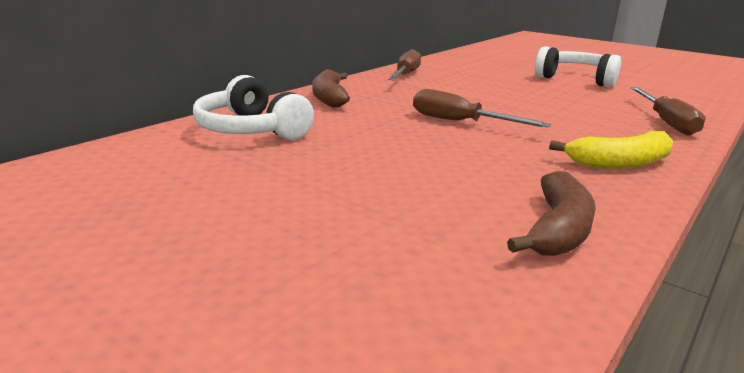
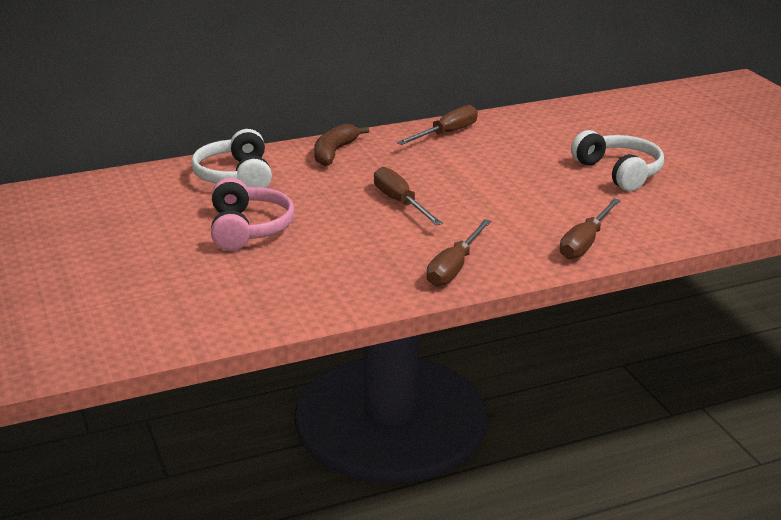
camera: 30 degrees right, 5 degrees up
(341, 174) = (248, 229): none -> pink headphones
(558, 229) = (319, 297): brown banana -> none
(620, 163) = (454, 268): yellow banana -> brown screwdriver

